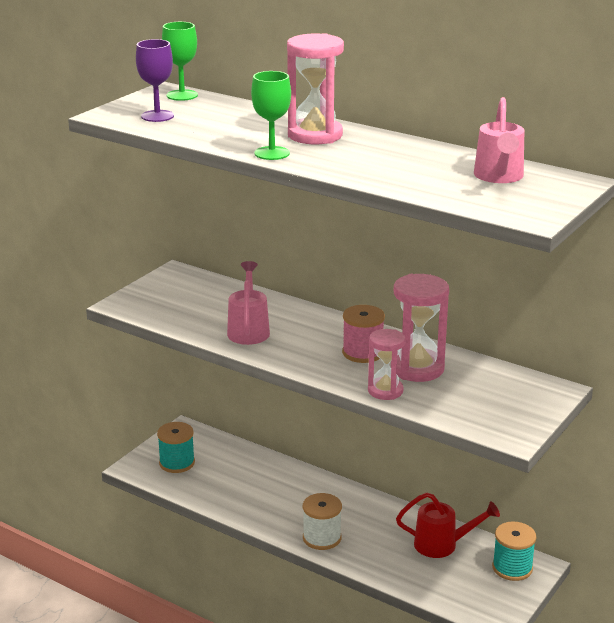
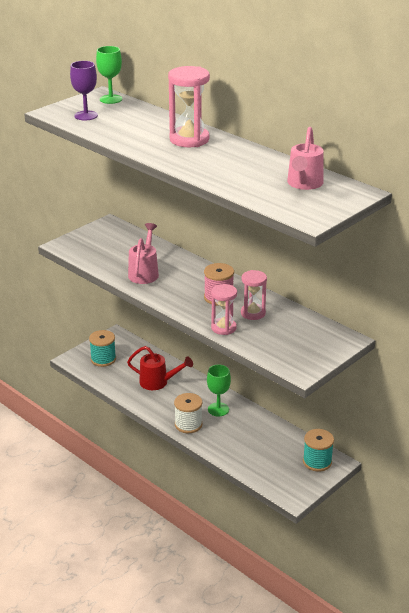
camera: 10 degrees right, 5 degrees up
(272, 153) = (152, 152): green goblet -> green goblet (218, 409)
(417, 368) = (253, 313): pink hourglass -> pink hourglass, size x0.64
(442, 545) = (272, 439): red watering can -> red watering can (158, 382)

